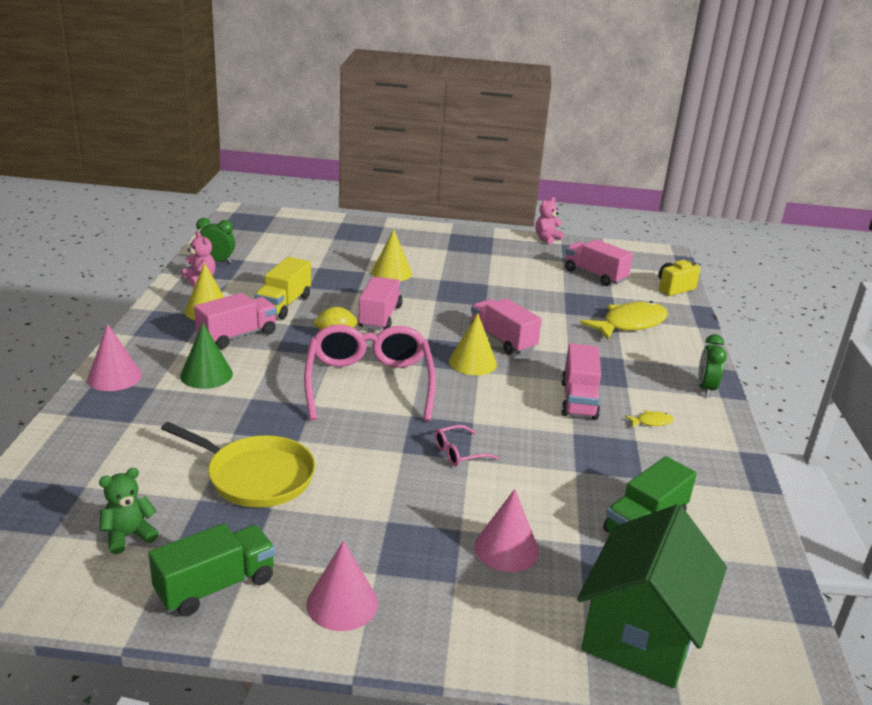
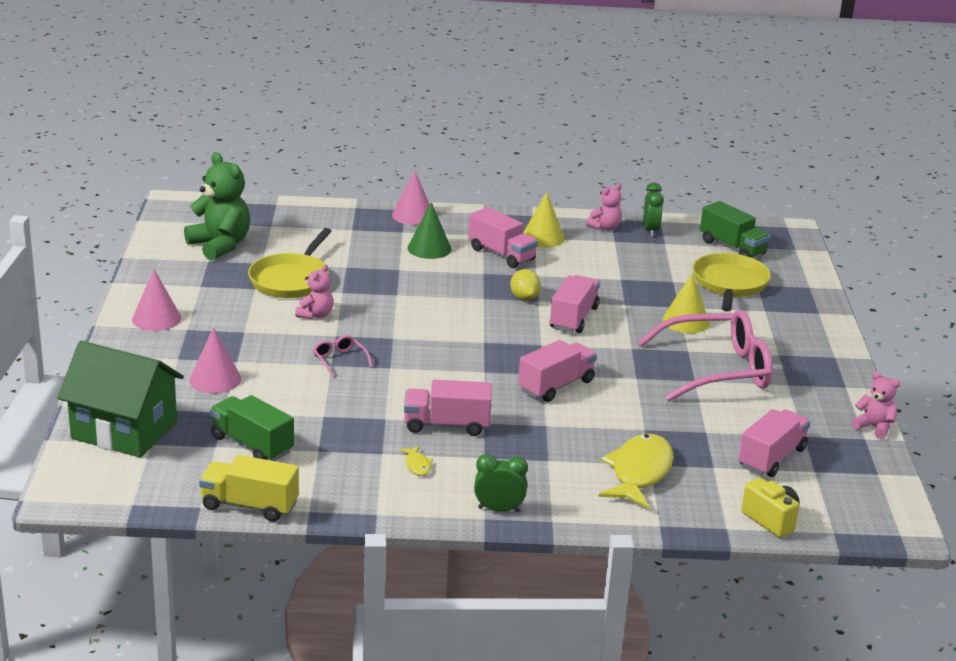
camera: 85 degrees right, 0 degrees up
(128, 536) = (220, 245): green teddy bear -> green teddy bear, size x1.85
(215, 586) = (173, 277): green truck -> green truck (732, 247)
(283, 304) = (574, 269): yellow truck -> yellow truck (249, 505)
(330, 247) = (729, 284): none -> yellow pan
(352, 463) = (315, 315): none -> pink teddy bear
(369, 383) = (440, 317): pink glasses -> pink glasses (717, 370)
(380, 317) = (573, 318): pink truck -> pink truck turned 75 degrees counterclockwise
(472, 362) = (500, 368): yellow cone -> none
(630, 324) = (639, 473): yellow fish -> yellow fish turned 120 degrees counterclockwise

